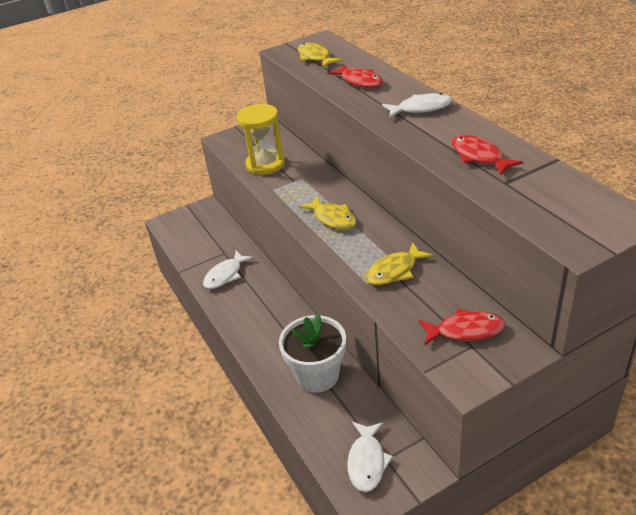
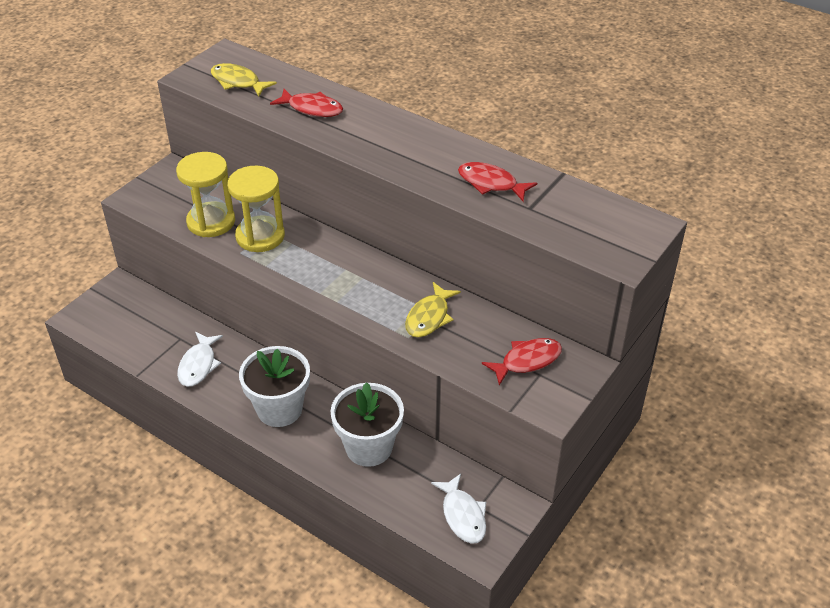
camera: 30 degrees left, 5 degrees up
(264, 324) = (279, 409): none -> white flower pot
(295, 181) = (260, 236): none -> yellow hourglass
(332, 218) = (331, 273): yellow fish -> none
(421, 108) = (401, 135): white fish -> none

